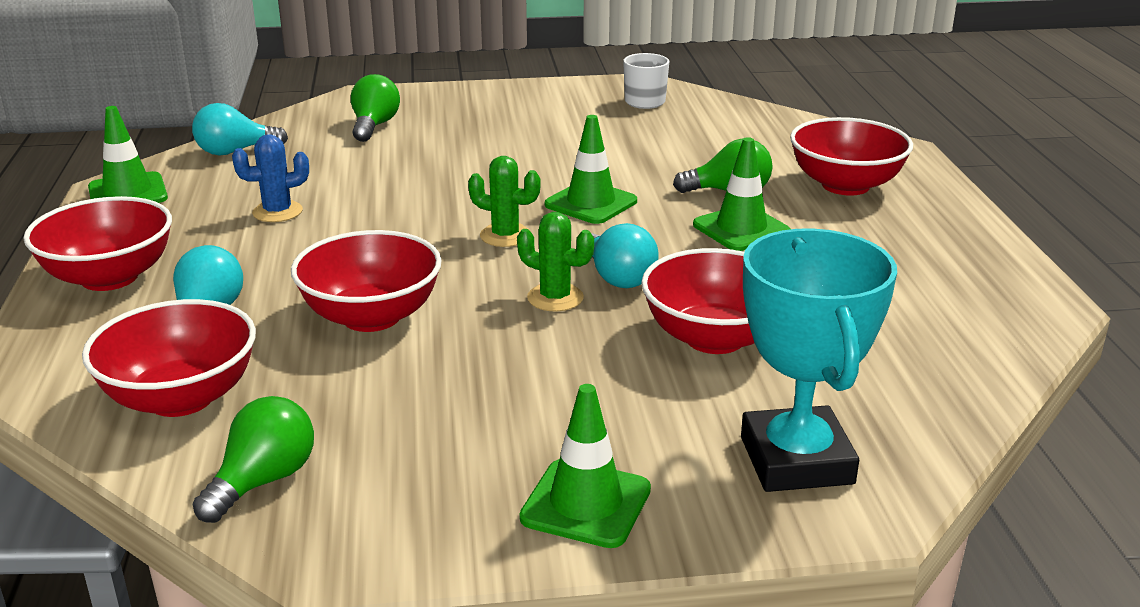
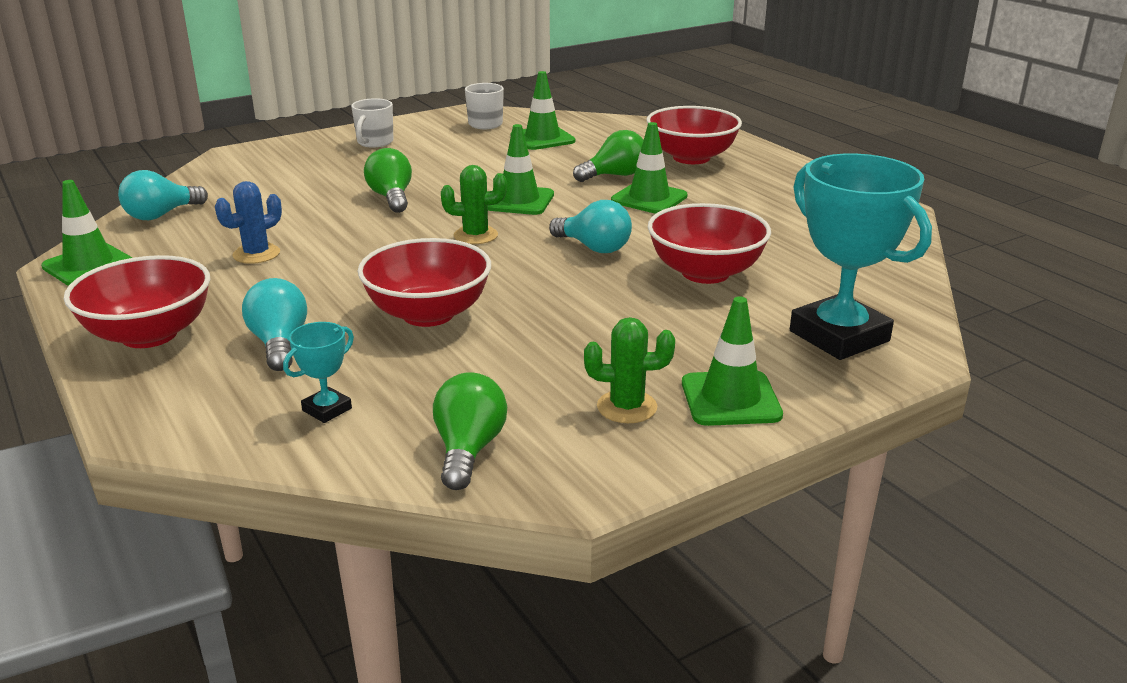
camera: 25 degrees left, 0 degrees up
(181, 398) = (327, 409): red bowl -> turquoise trophy
(374, 126) = (273, 175): green light bulb -> green light bulb (391, 198)
(507, 105) = (374, 142): none -> white mug
(555, 298) = (562, 270): green cactus -> green cactus (627, 407)
(691, 130) = (542, 138): none -> green traffic cone

